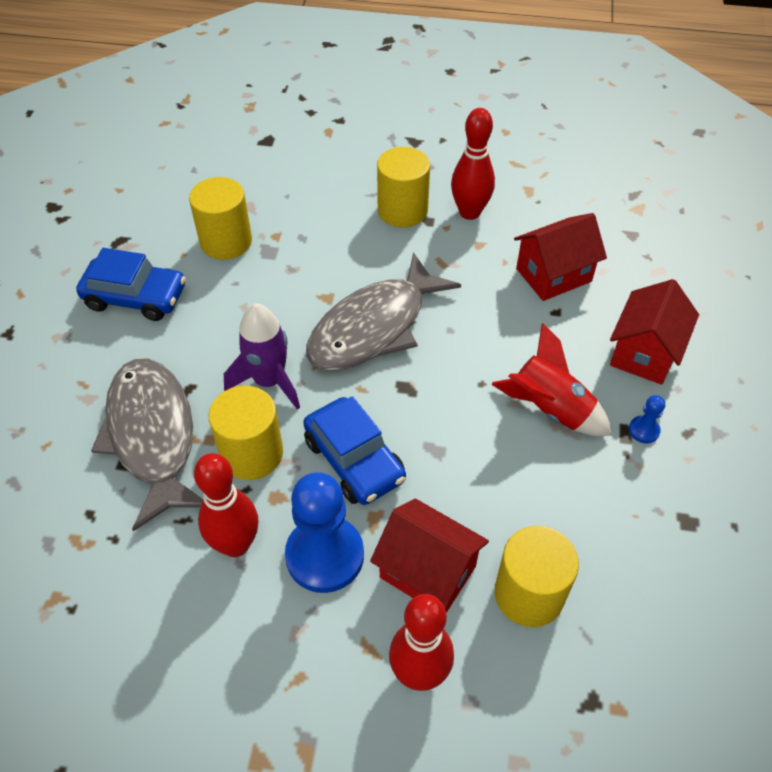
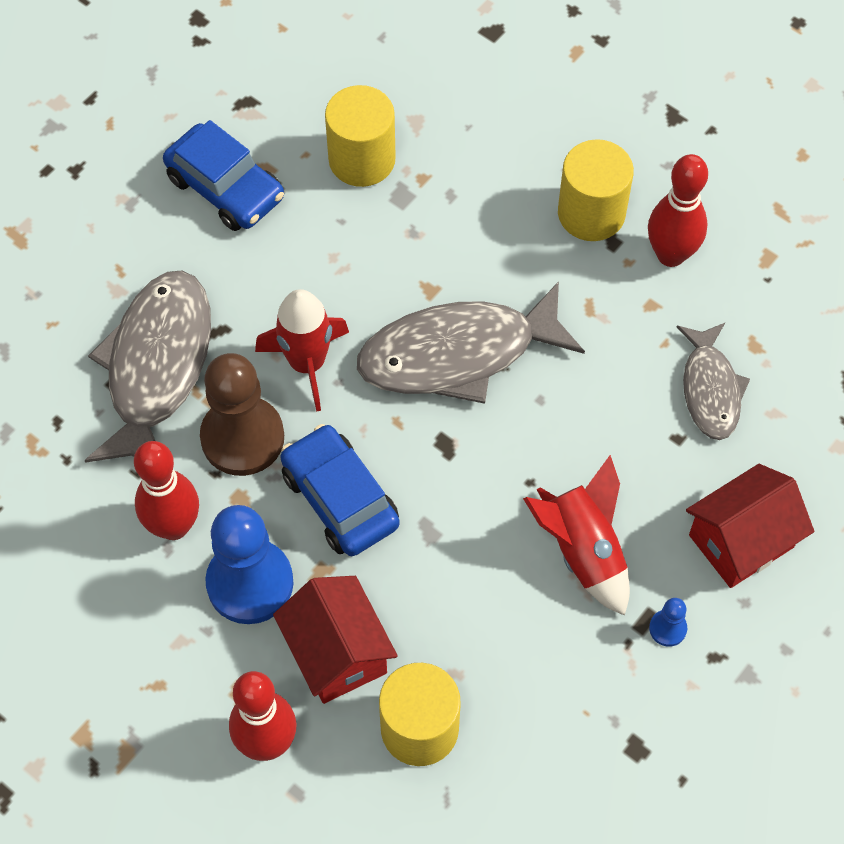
camera: 30 degrees right, 10 degrees up
(252, 453) = (242, 438): yellow cylinder -> brown pawn
(269, 381) = (307, 363): purple rocket -> red rocket
(354, 460) = (340, 499): blue car -> blue car turned 150 degrees clockwise
(553, 275) = (710, 389): red house -> grey fish

